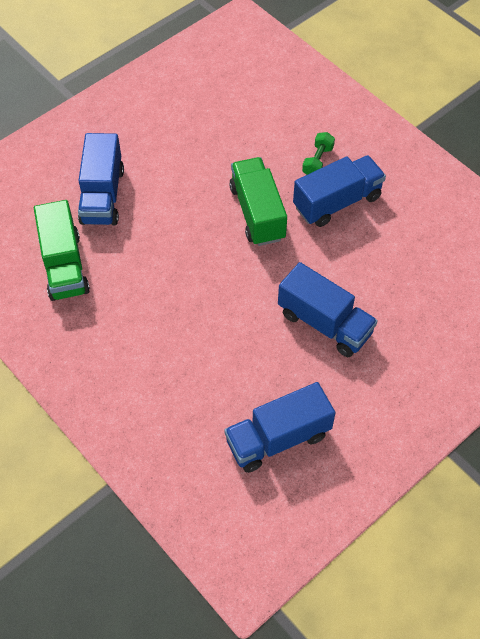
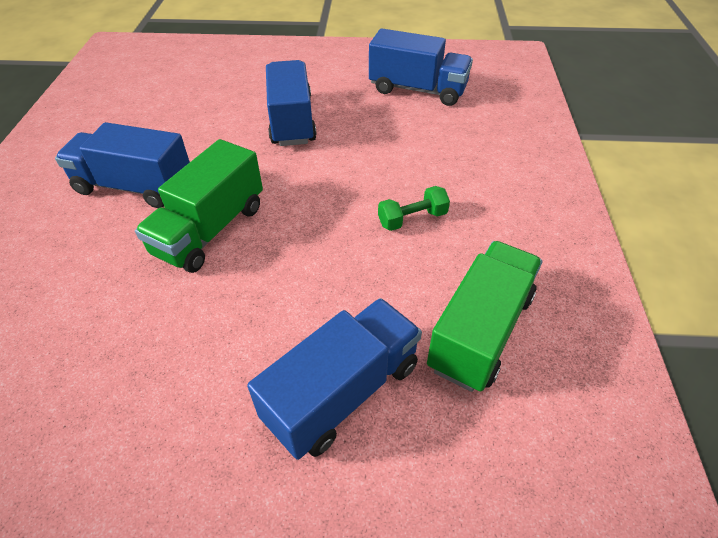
camera: 135 degrees left, 10 degrees down
(317, 161) = (79, 233): green dumbbell -> green dumbbell (412, 219)

